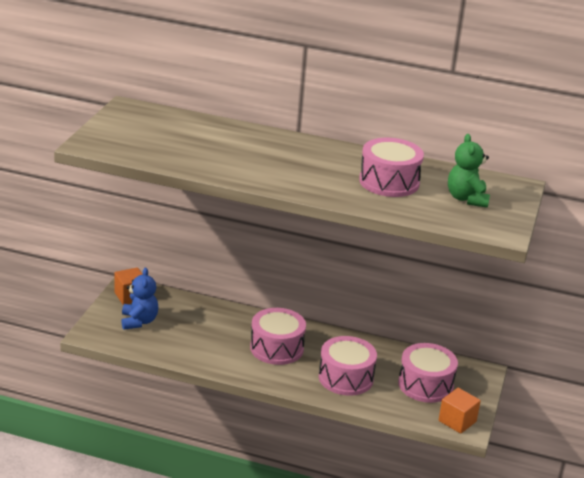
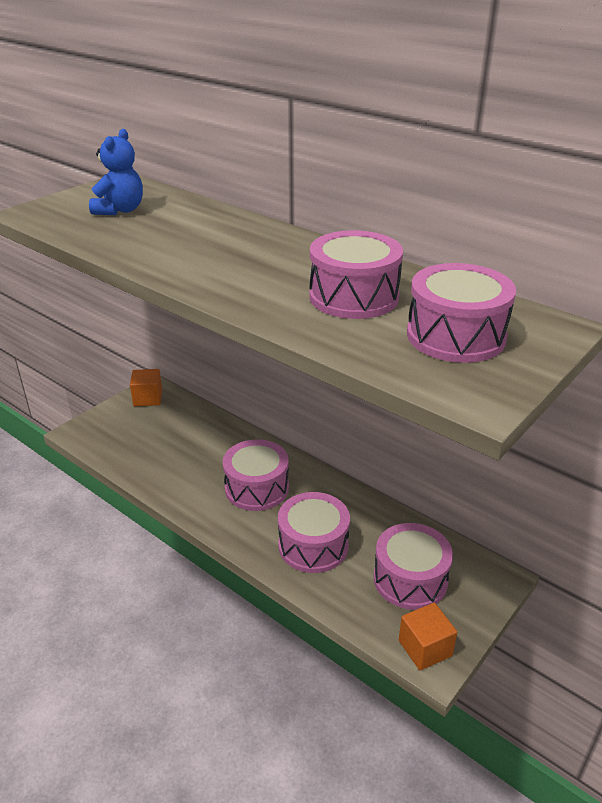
camera: 25 degrees right, 5 degrees up
(139, 321) = (135, 427): blue teddy bear -> blue teddy bear (120, 210)
(466, 199) = (456, 336): green teddy bear -> pink drum

